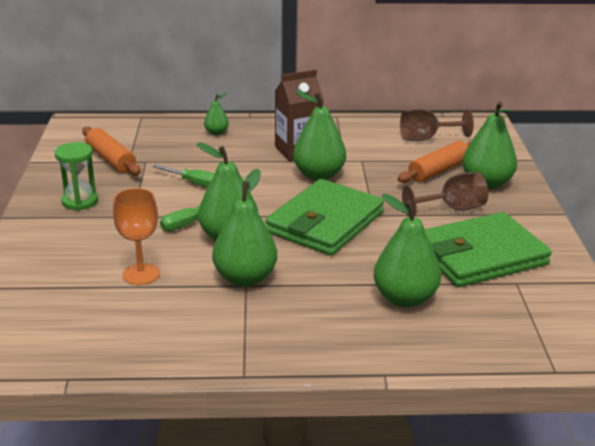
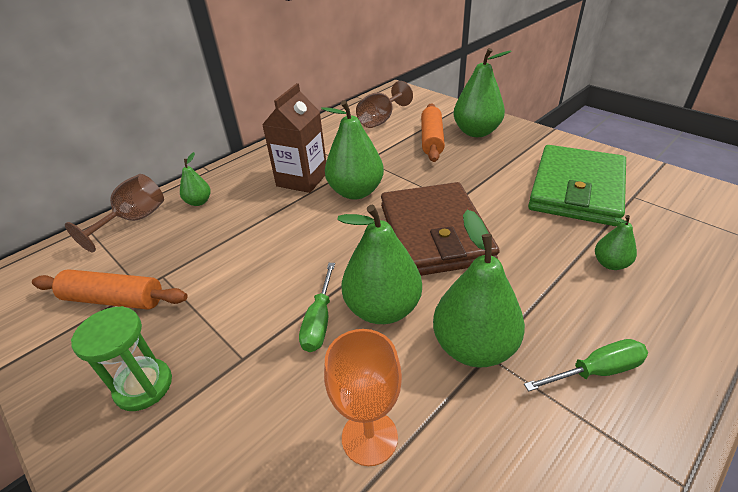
camera: 40 degrees left, 10 degrees up
(195, 184) = (257, 269): green screwdriver -> green screwdriver (596, 371)
(325, 222) = (434, 233): green wallet -> brown wallet
(404, 298) = (610, 264): green pear -> green pear, size x0.51
(452, 209) = (493, 163): brown goblet -> brown goblet (134, 220)

